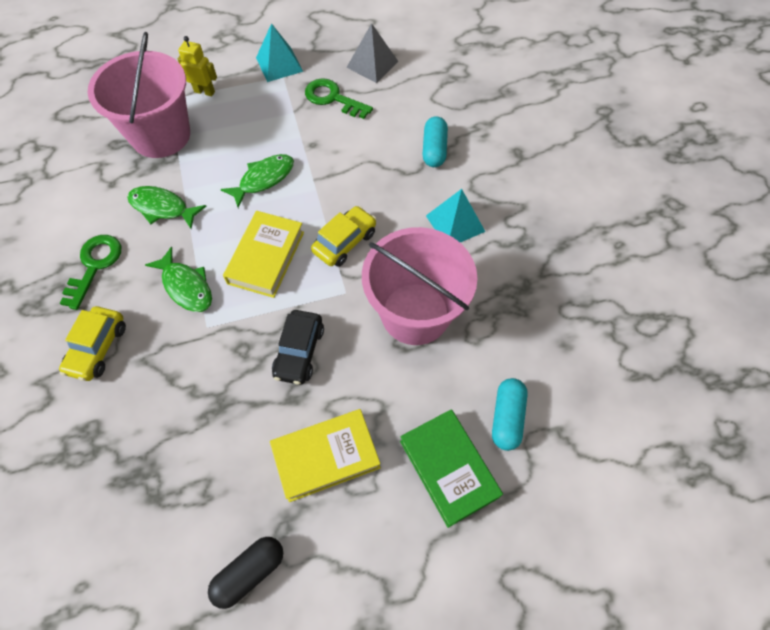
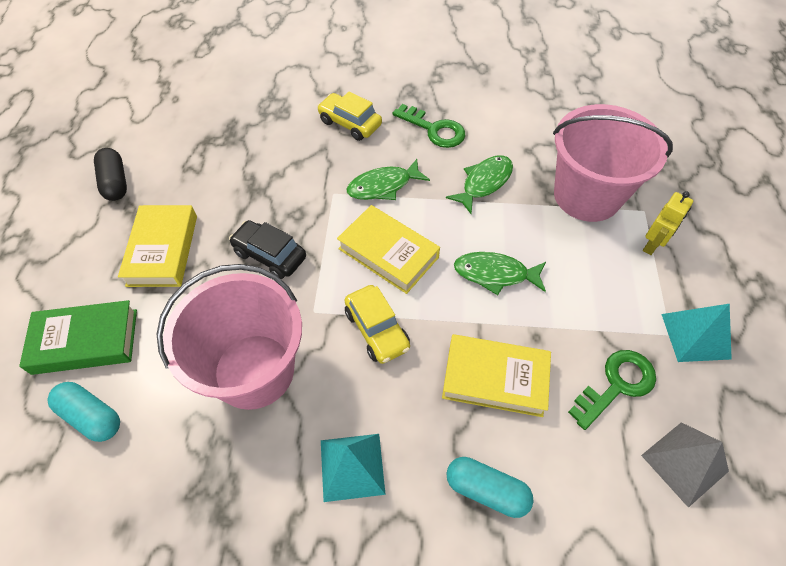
camera: 110 degrees right, 5 degrees down
(264, 179) = (495, 274): green fish -> green fish turned 120 degrees clockwise
(355, 161) = (495, 378): none -> yellow book

